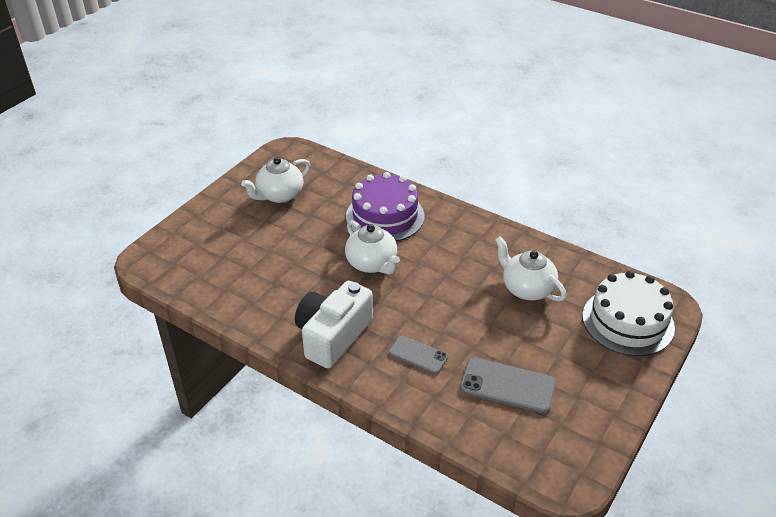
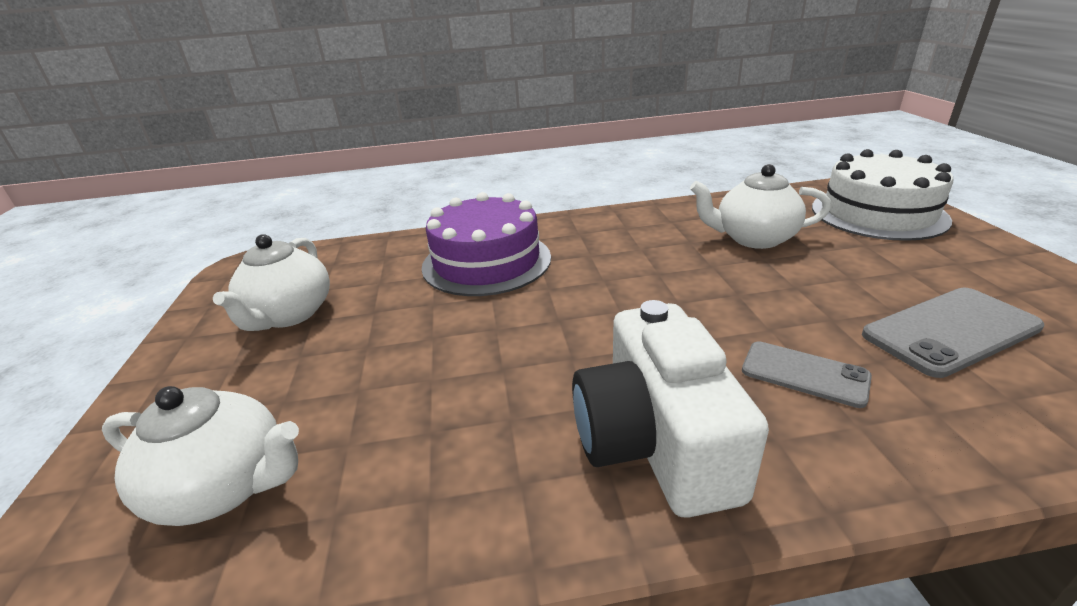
camera: 40 degrees left, 10 degrees down
(372, 264) = (551, 312): white teapot -> white teapot (225, 487)
(418, 355) = (804, 374): grey phone -> grey phone turned 45 degrees clockwise

